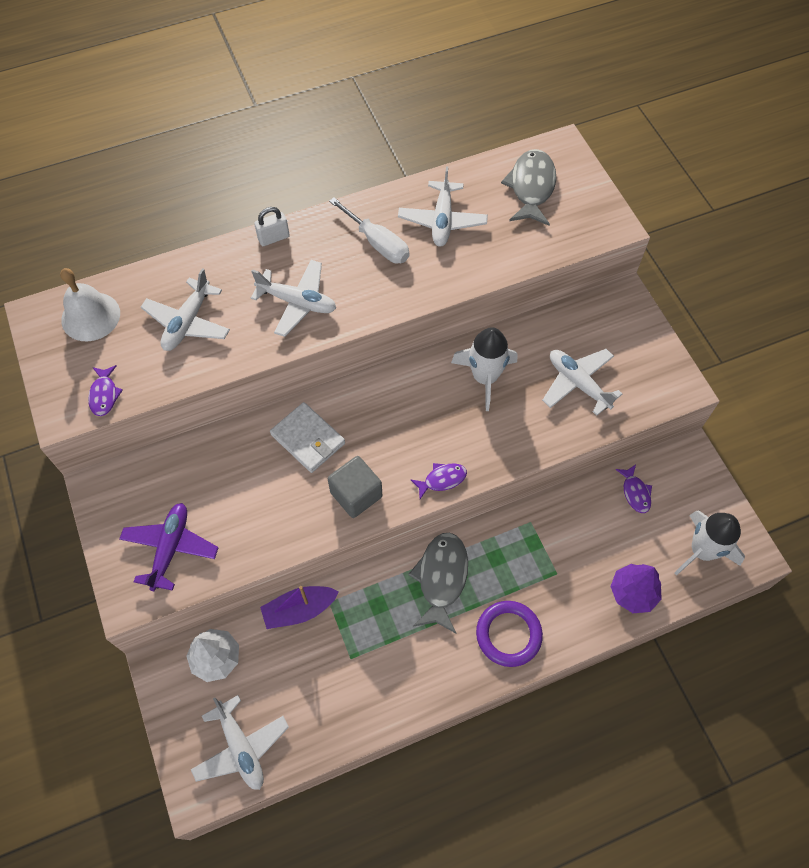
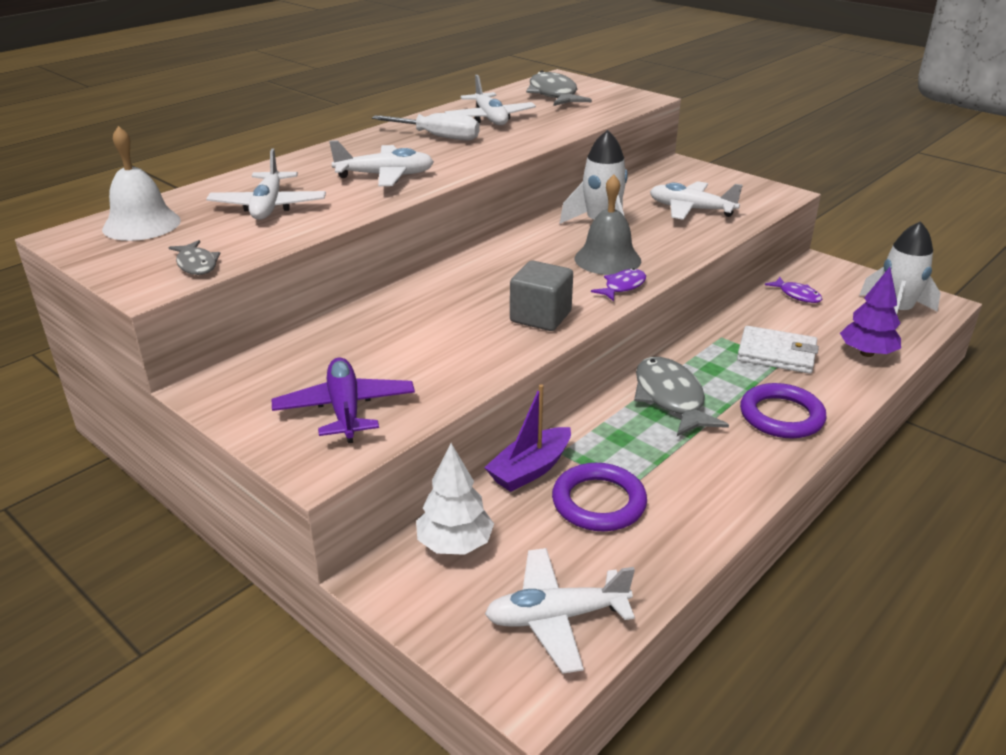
camera: 25 degrees left, 30 degrees down
(104, 395) = (196, 264): purple fish -> grey fish
(241, 747) = (556, 617): white plane -> white plane turned 135 degrees clockwise
(274, 238) = (327, 151): white padlock -> none
(308, 439) = (452, 296): white wallet -> white wallet (776, 354)
(324, 662) = (598, 502): none -> purple ring
(455, 435) = (607, 259): none -> grey bell

